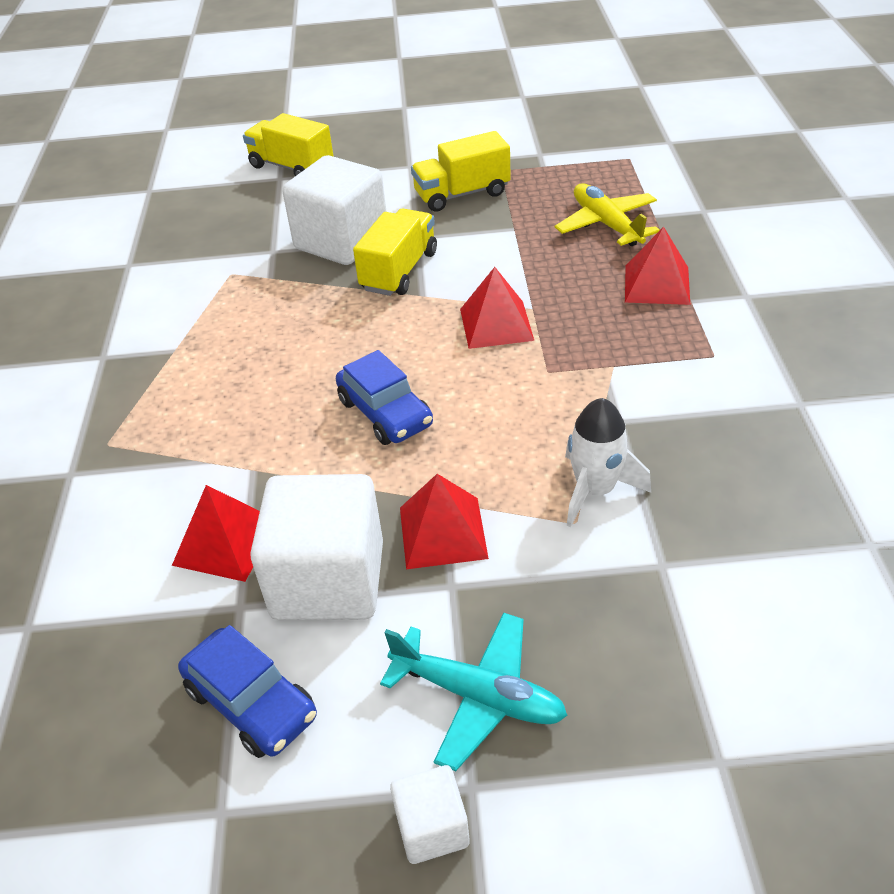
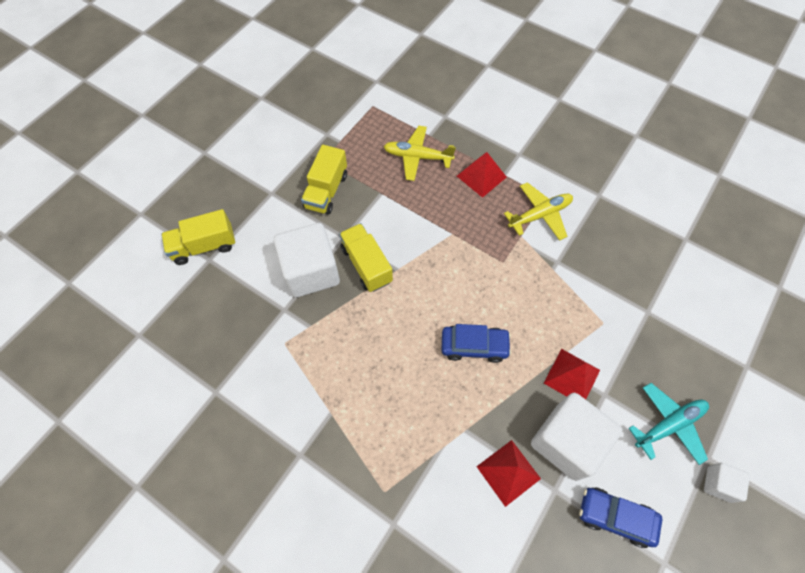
camera: 55 degrees left, 20 degrees up
(251, 703) = (615, 517): blue car -> blue car turned 150 degrees counterclockwise
(496, 324) = (450, 256): red pyramid -> none
(595, 490) = (591, 302): white rocket -> none
(673, 365) = (540, 215): none -> yellow plane

